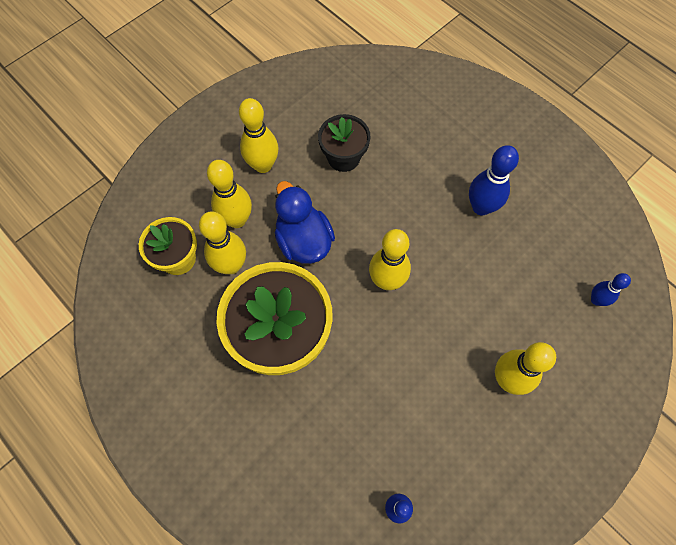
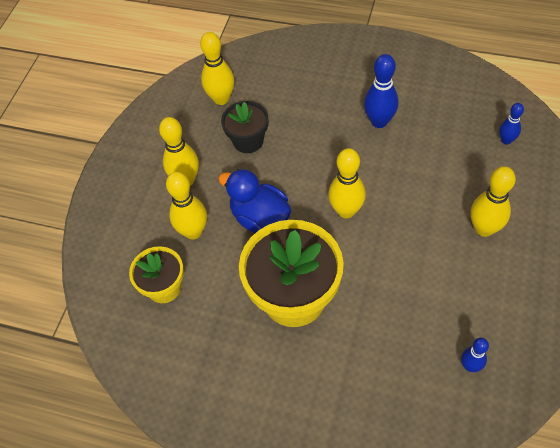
camera: 25 degrees left, 10 degrees down
(231, 265) = (213, 268): yellow bowling pin -> yellow bowling pin (221, 99)

